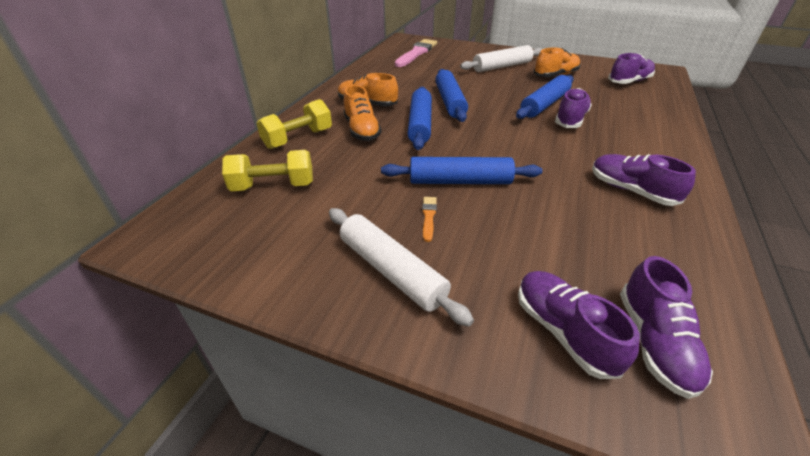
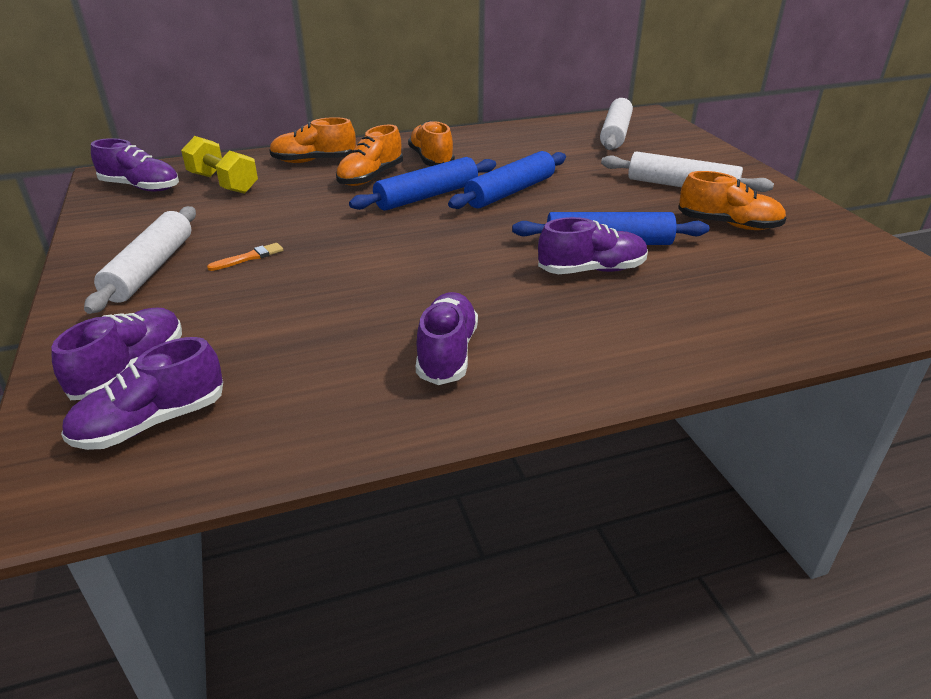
camera: 50 degrees right, 5 degrees down
(298, 139) = (314, 161): yellow dumbbell -> orange shoe
(416, 53) = (615, 134): pink brush -> white rolling pin
(460, 181) = (333, 251): blue rolling pin -> none
(629, 81) = (829, 281): purple shoe -> purple shoe (141, 187)

